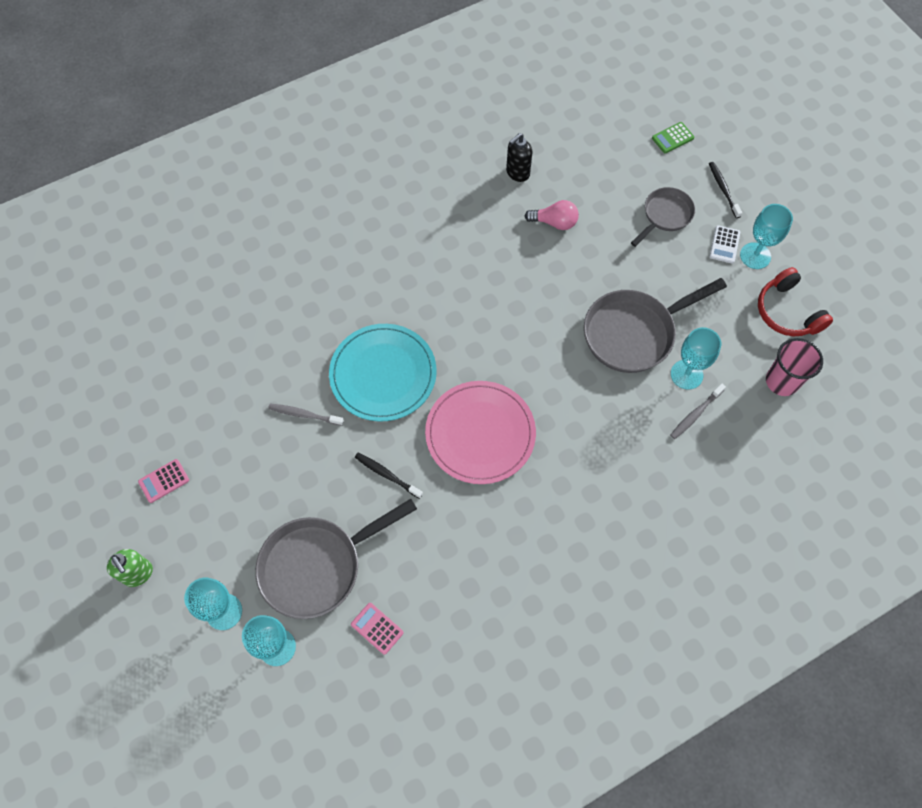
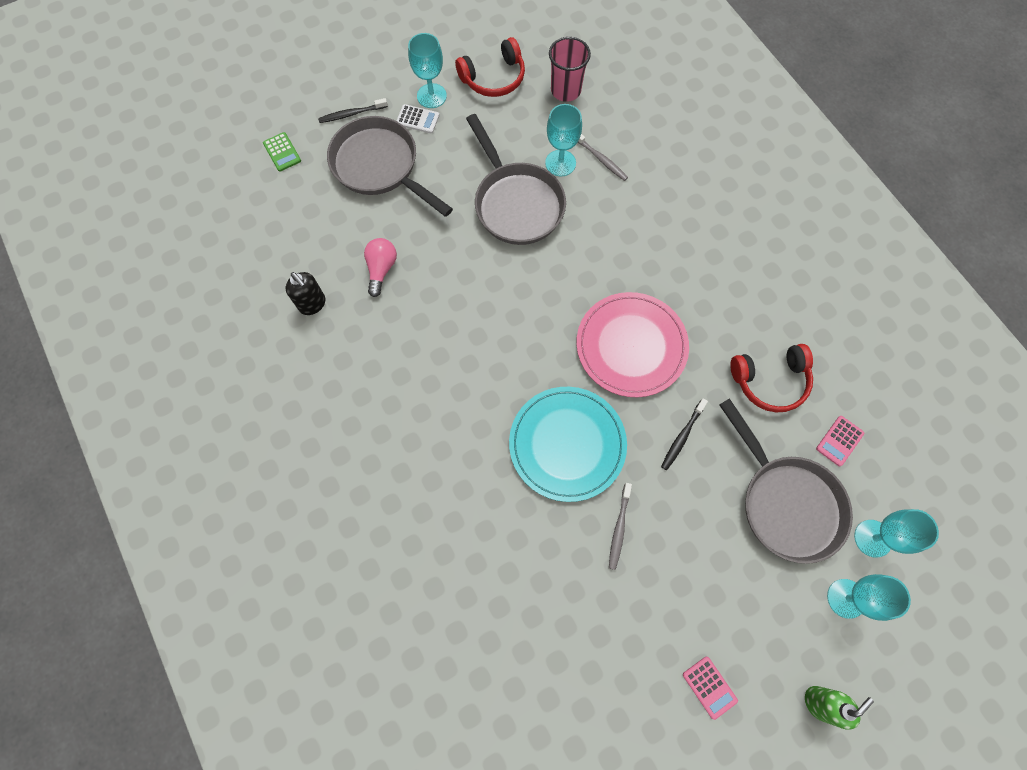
camera: 90 degrees left, 5 degrees up
(442, 565) = (770, 381): none -> red headphones
(665, 215) = (380, 166): grey pan -> grey pan, size x1.70

